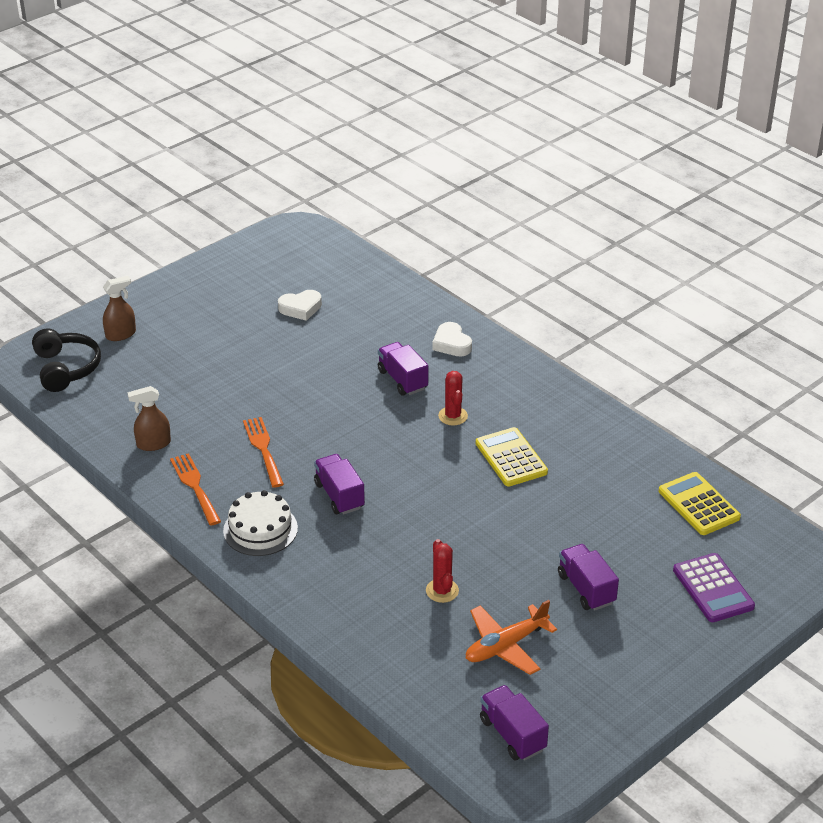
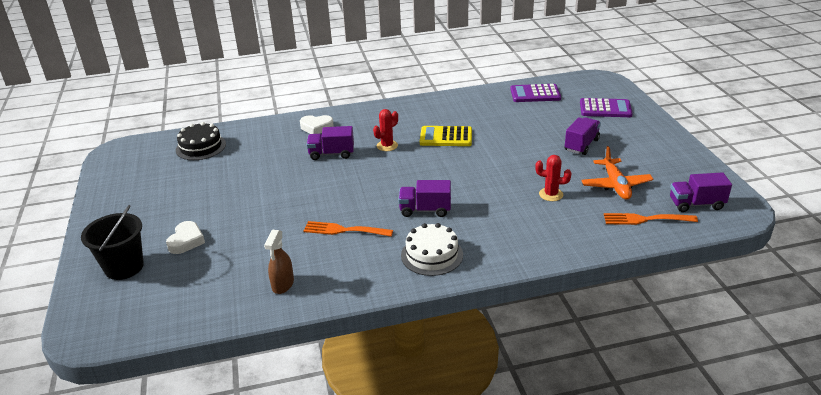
camera: 60 degrees left, 5 degrees down
(66, 368) = (128, 311): black headphones -> none
(121, 334) = (124, 267): brown spray bottle -> black bucket
(195, 486) = (355, 275): orange fork -> orange fork (645, 219)
(300, 308) = (207, 173): white heart -> white heart (186, 241)
(346, 279) = (201, 147): none -> black cake
(453, 416) = (387, 146): red cactus -> red cactus turned 60 degrees counterclockwise
(586, 589) = (581, 145): purple truck -> purple truck turned 120 degrees clockwise
(698, 504) = (535, 94): yellow calculator -> purple calculator

